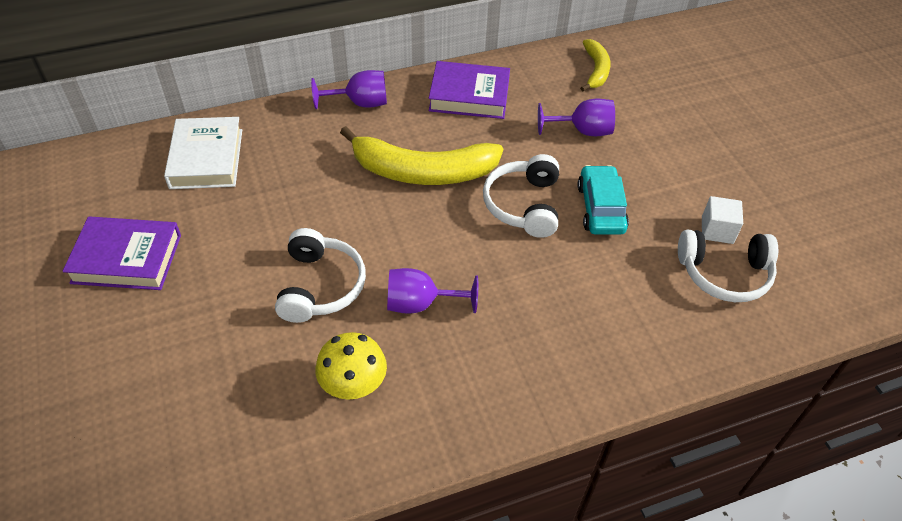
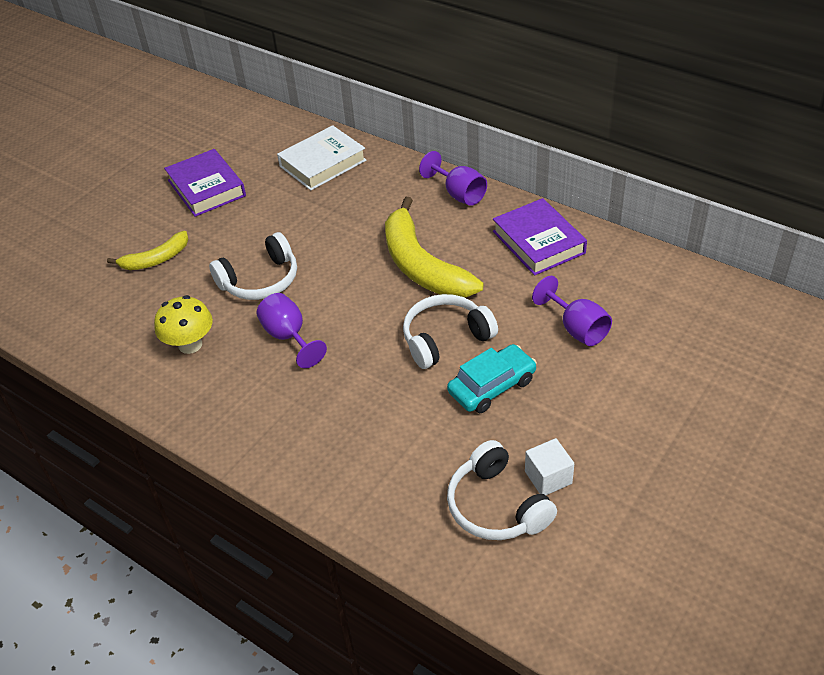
camera: 60 degrees right, 5 degrees down
(596, 70) = (672, 297): yellow banana -> yellow banana (156, 259)

